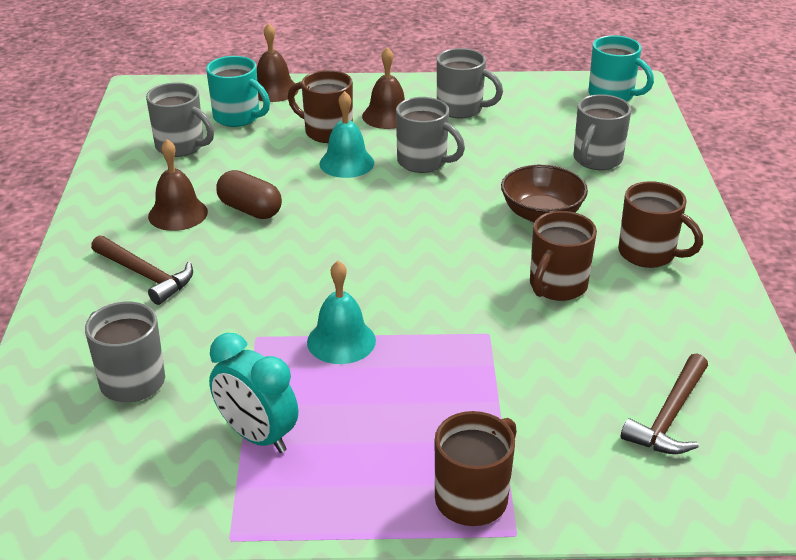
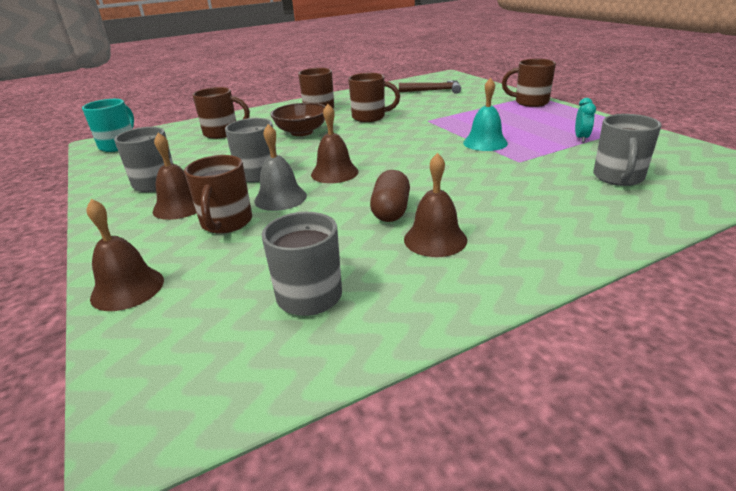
camera: 115 degrees left, 5 degrees down
(145, 275) = (529, 216): brown hammer -> none
(238, 117) = (215, 285): turquoise mug -> none
(257, 436) = (581, 138): turquoise clock -> turquoise clock, size x0.57
(346, 163) = (280, 198): turquoise bell -> grey bell
(373, 204) = (334, 173): none -> brown bell
(596, 160) = (222, 133): grey mug -> brown mug

